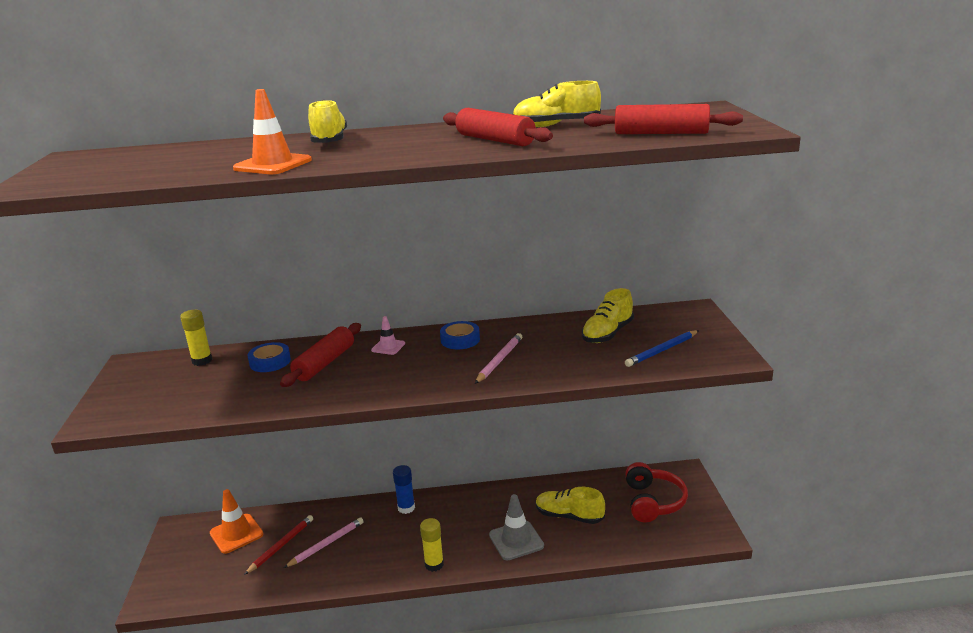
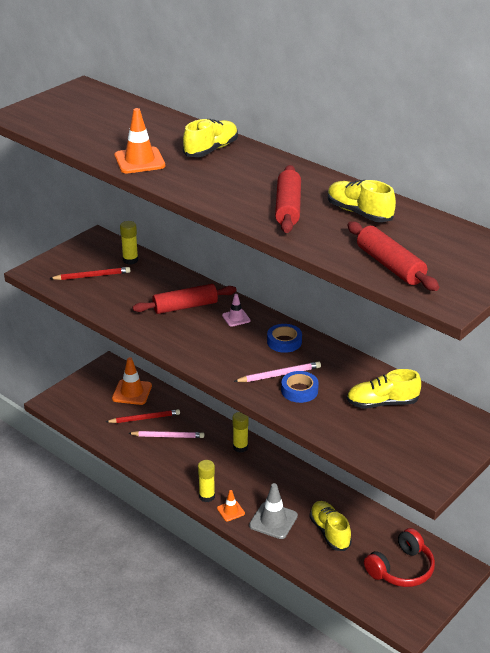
camera: 45 degrees right, 10 degrees up
(178, 391) = (92, 276): none -> red pencil
(270, 362) = (160, 285): blue tape -> blue tape (299, 390)
(406, 508) = (240, 447): blue glue stick -> yellow glue stick
(471, 560) = (230, 511): none -> orange traffic cone
(662, 351) = (390, 442): blue pencil -> none

